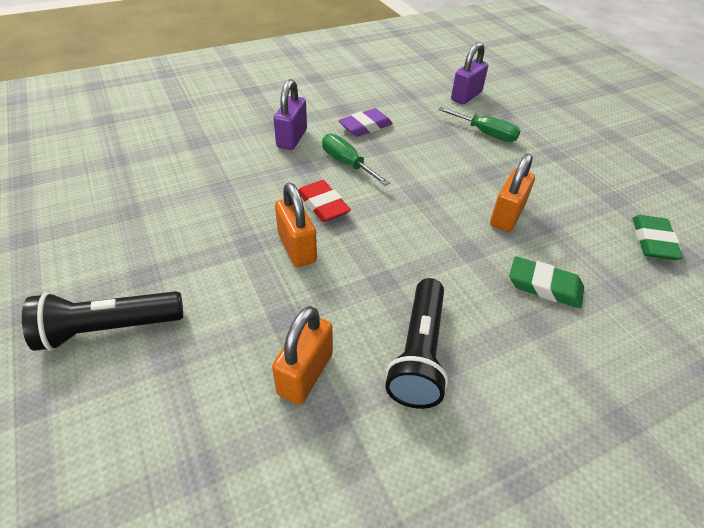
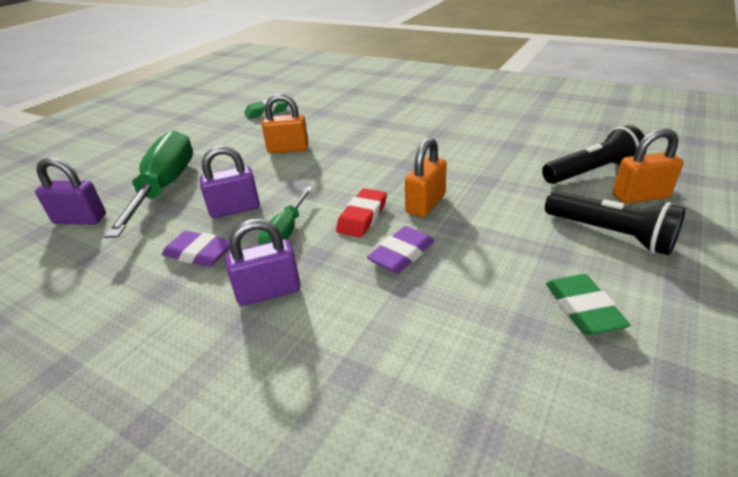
camera: 120 degrees left, 10 degrees down
(254, 200) = (401, 254): none -> purple eraser
(305, 374) = (505, 158): orange padlock -> orange padlock (640, 196)
(409, 153) = (235, 209): none -> purple padlock
(419, 353) = (441, 139): black flashlight -> black flashlight (591, 172)
(485, 133) = (165, 187): green screwdriver -> green screwdriver, size x1.88
(544, 286) = (344, 125): green eraser -> green eraser (583, 308)

